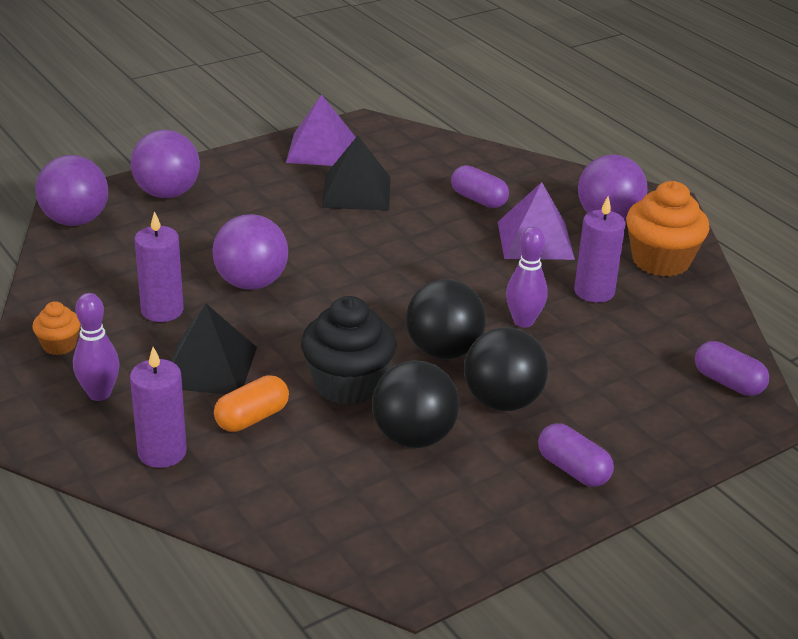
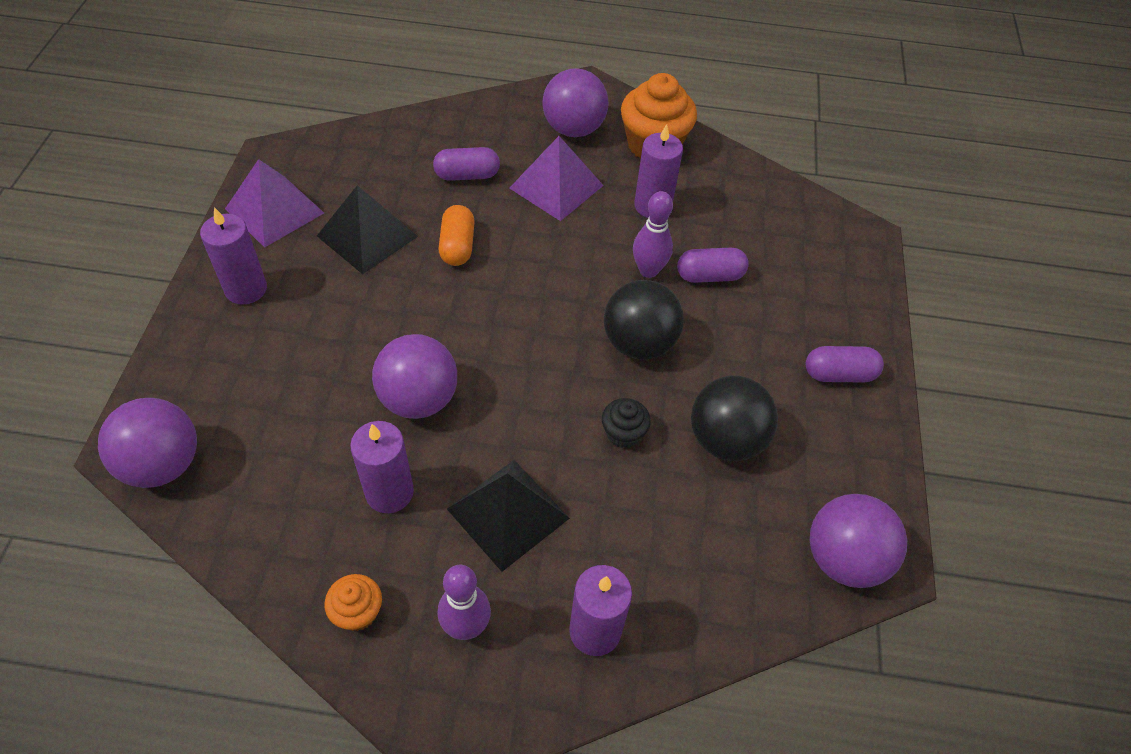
camera: 50 degrees left, 20 degrees up
(167, 193) = (206, 362): purple ball -> purple ball (843, 559)
(242, 175) = (246, 289): none -> purple candle
(252, 418) = (607, 530): orange capsule -> orange capsule (457, 246)
(348, 384) = (623, 433): black cupcake -> black cupcake, size x0.51
(502, 402) = (731, 355): black ball -> none
(728, 382) = (817, 222): purple capsule -> purple capsule (709, 276)

